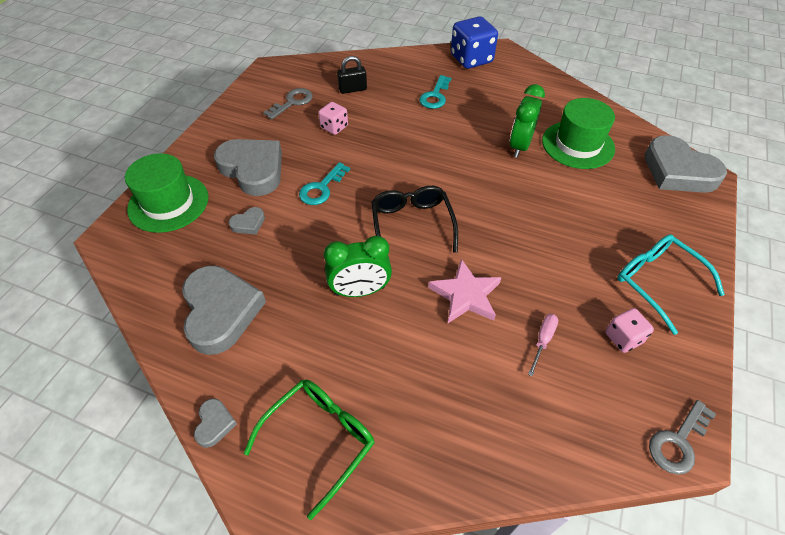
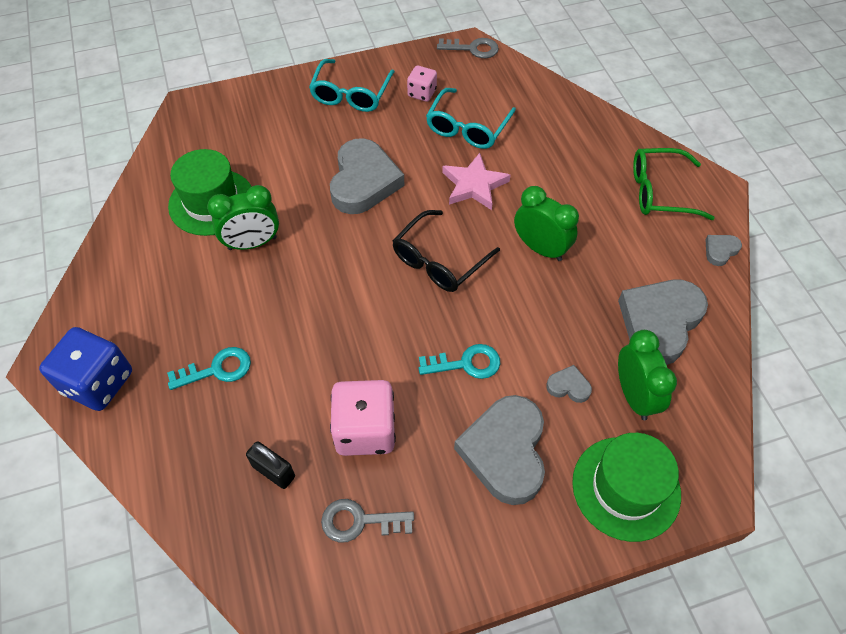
camera: 130 degrees left, 5 degrees up
(201, 250) = (634, 396): none -> green clock
(334, 127) = (365, 430): pink dice -> pink dice, size x1.81
(543, 340) = (467, 128): pink screwdriver -> turquoise glasses
(678, 171) = (197, 124): grey heart -> grey heart (363, 181)

